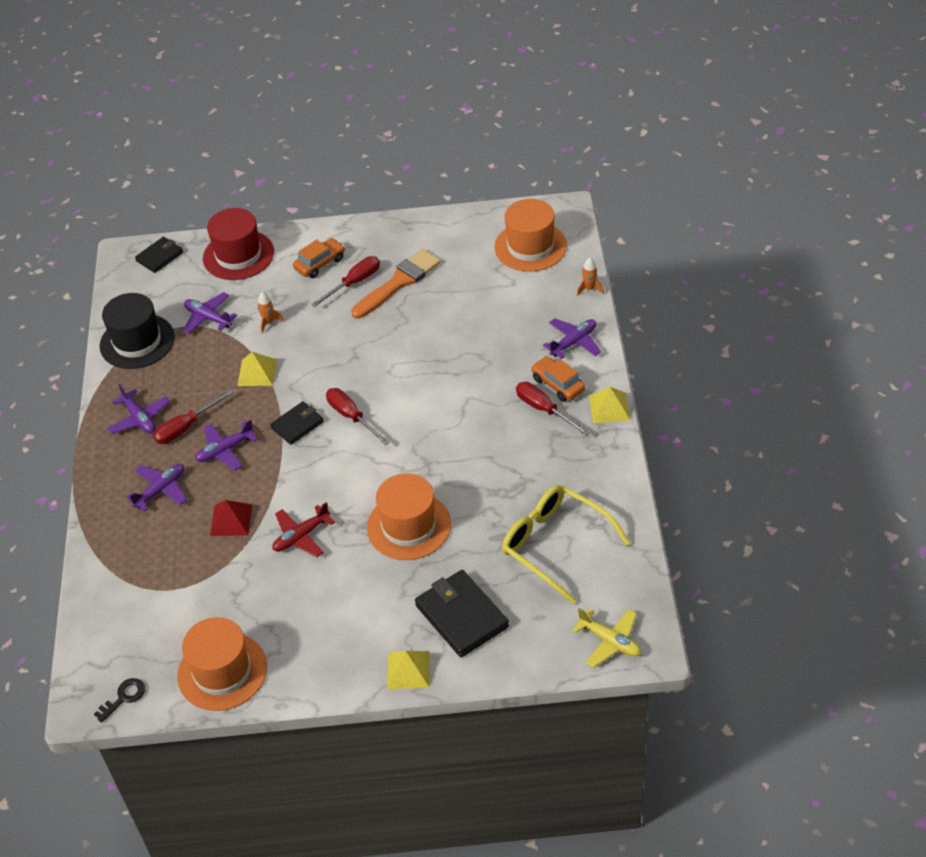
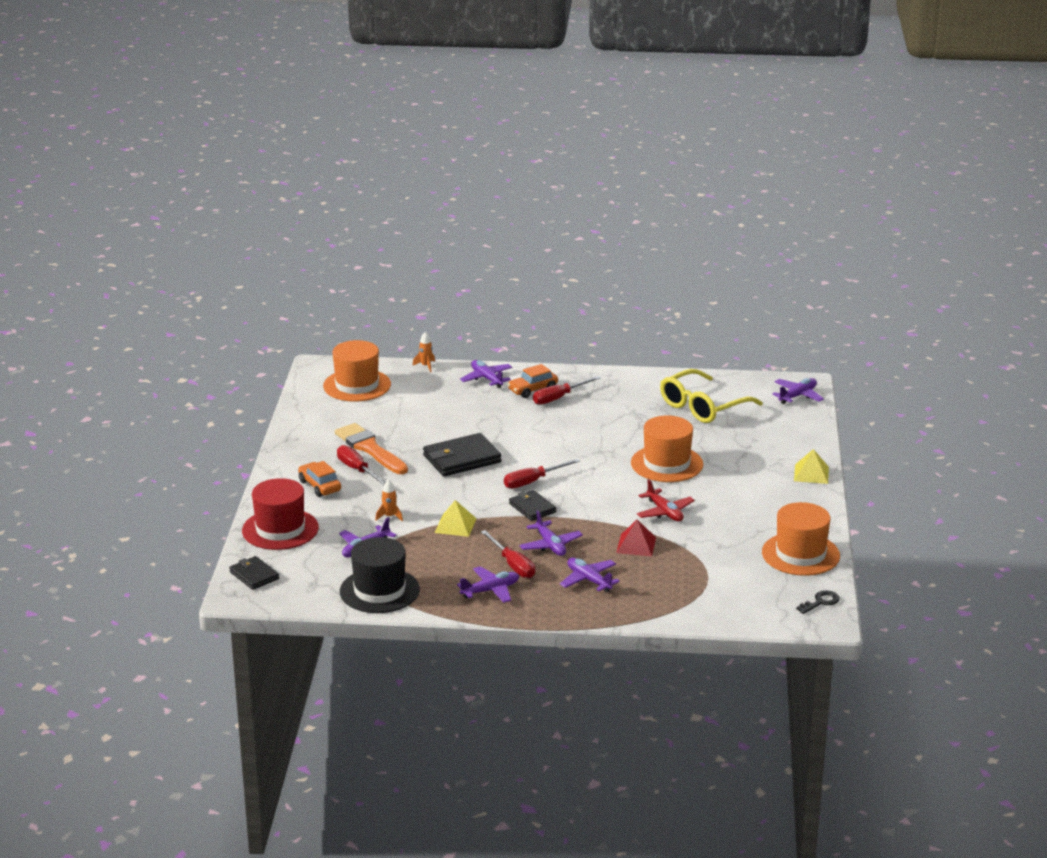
camera: 85 degrees left, 20 degrees down
(124, 697) = (821, 602): black key -> black key turned 90 degrees clockwise
(461, 616) = (763, 449): black wallet -> black wallet (461, 459)
(609, 407) = (567, 372): yellow pyramid -> none
(610, 641) = (797, 396): yellow plane -> purple plane

